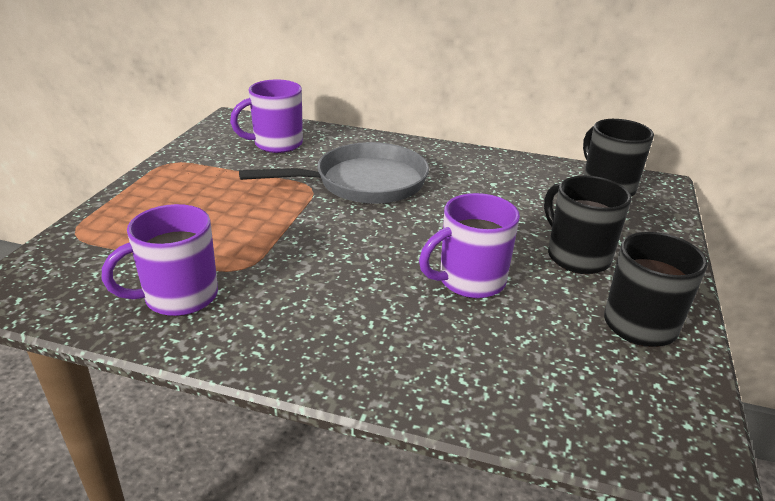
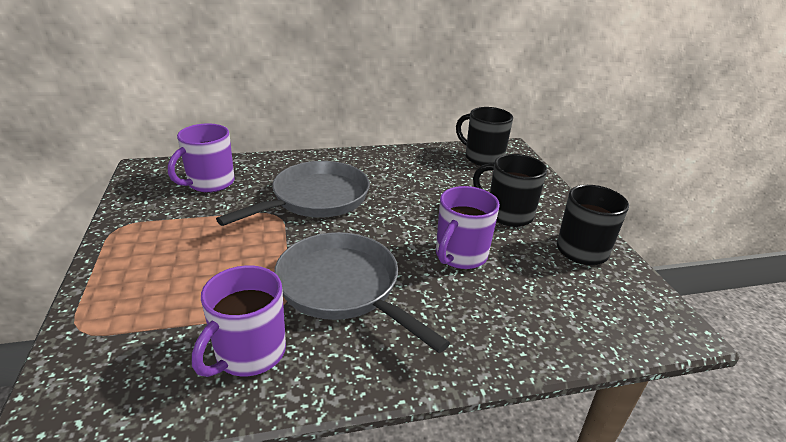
camera: 30 degrees left, 0 degrees up
(313, 271) = (343, 288): none -> grey pan

